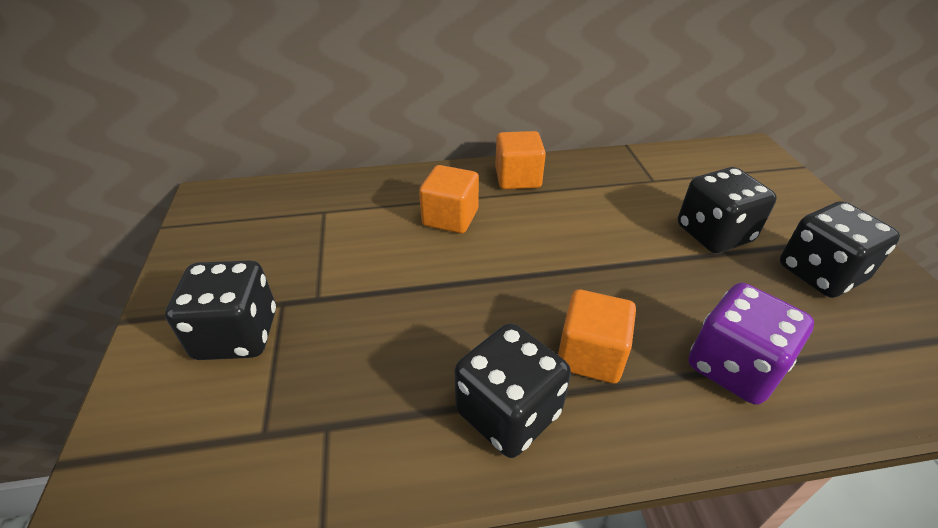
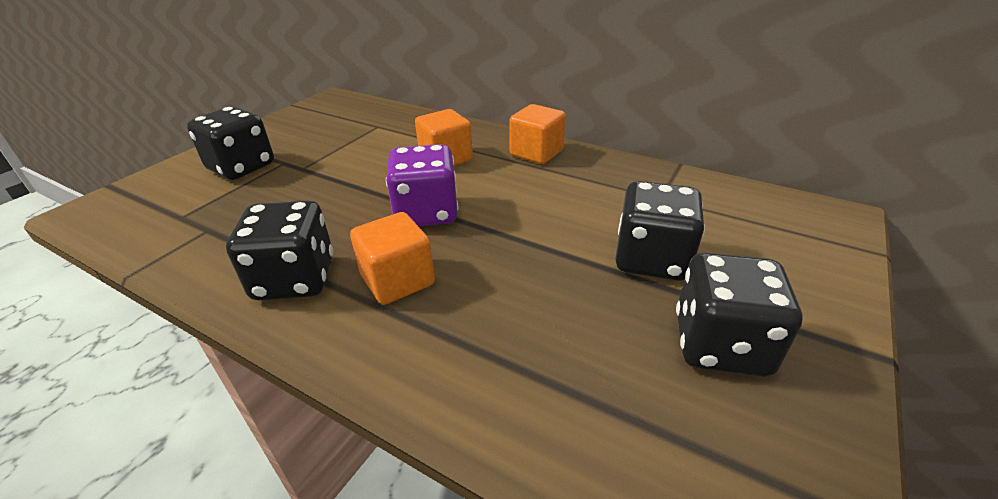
camera: 40 degrees right, 5 degrees down
(733, 367) = (491, 353): purple dice -> purple dice (426, 213)

